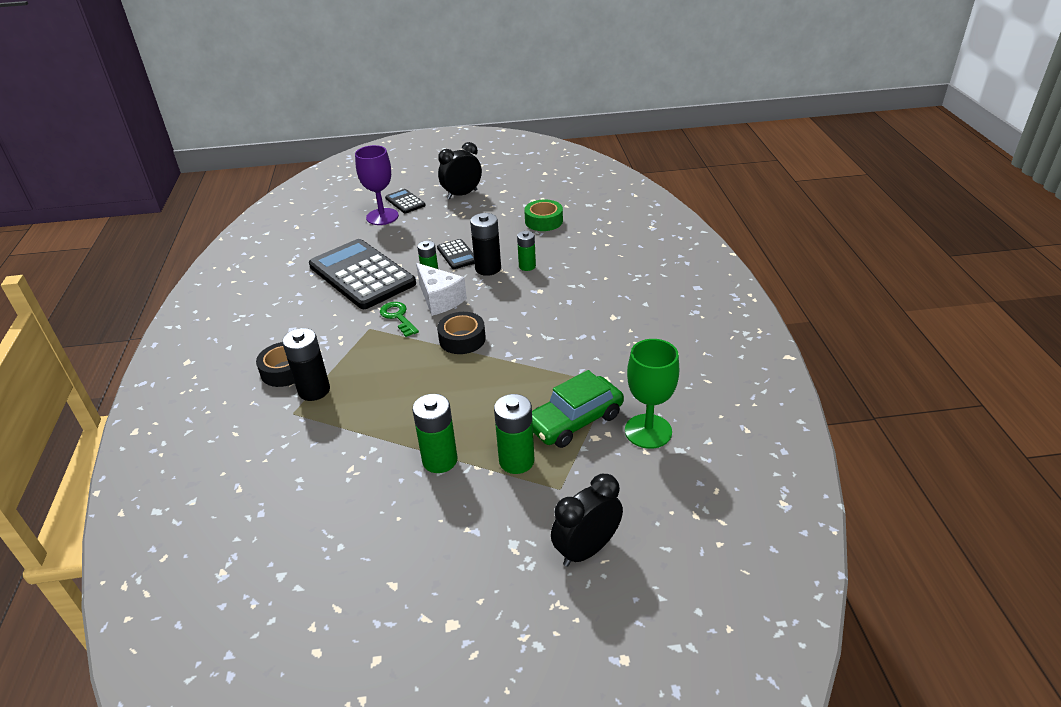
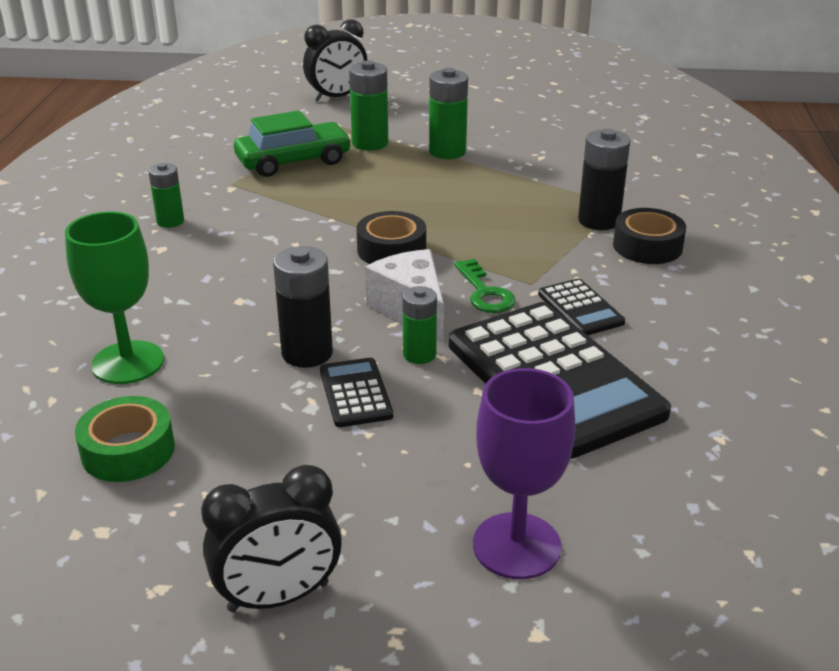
camera: 170 degrees left, 5 degrees down
(405, 202) = (449, 598): black calculator -> black calculator (580, 308)
(527, 266) = (233, 346): green battery -> green battery (170, 221)
(648, 431) = (225, 147): green goblet -> green goblet (128, 362)

